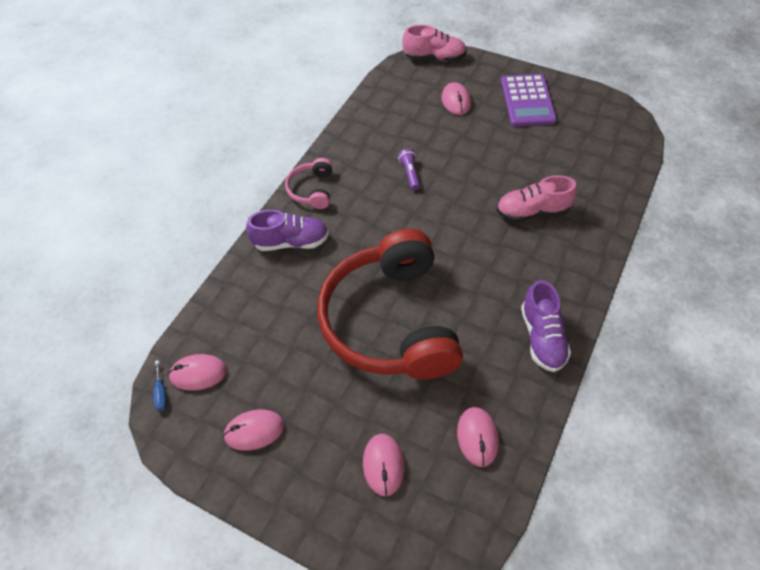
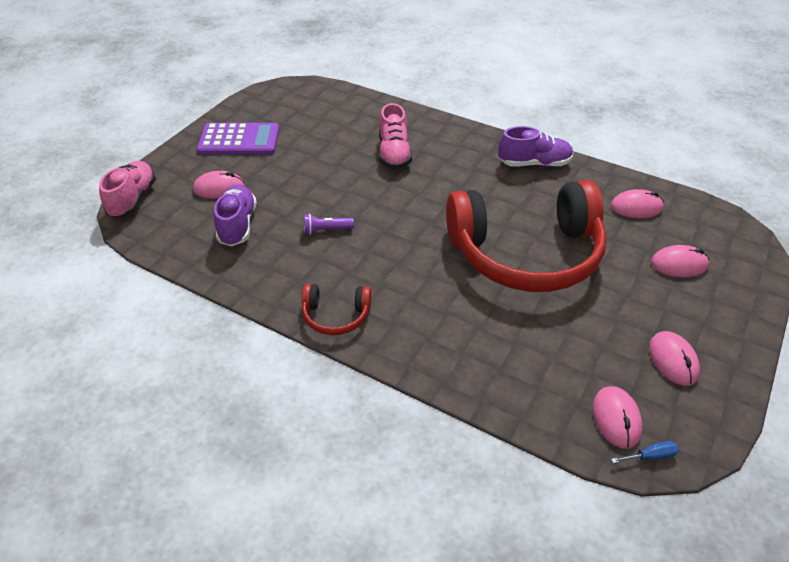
camera: 90 degrees left, 10 degrees down
(291, 242) = (419, 335): purple shoe -> purple shoe (237, 225)
(312, 190) = (336, 316): pink headphones -> red headphones

